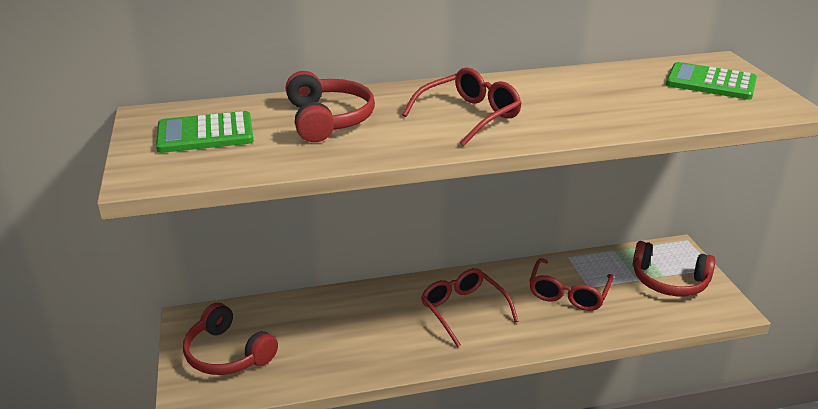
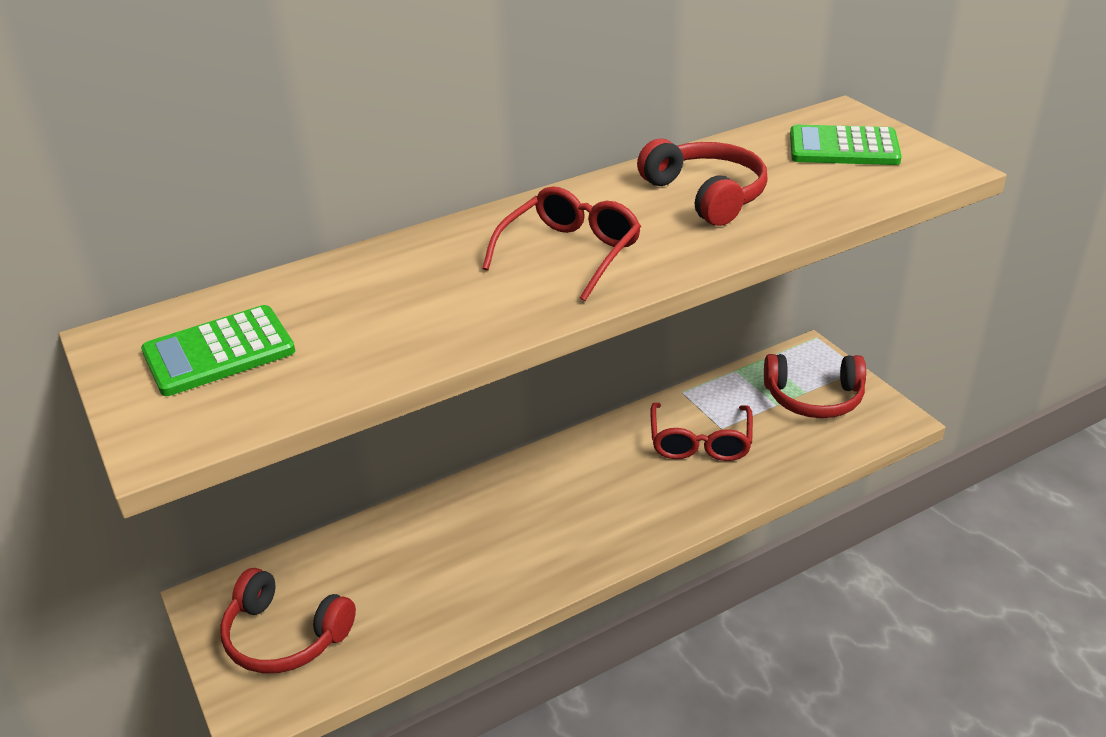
camera: 15 degrees left, 5 degrees up
(328, 119) = (384, 295): red headphones -> red headphones (706, 195)
(464, 311) = (579, 497): red glasses -> none

